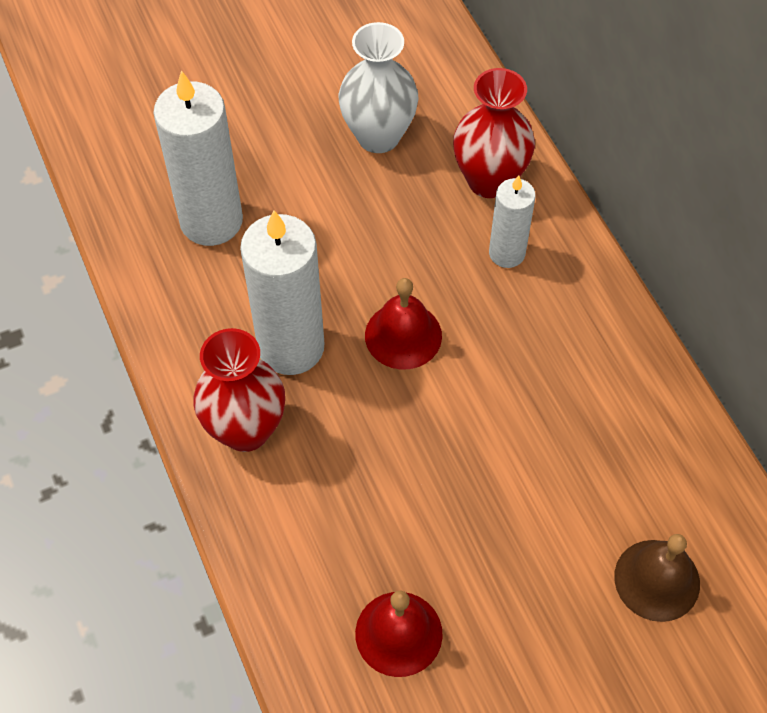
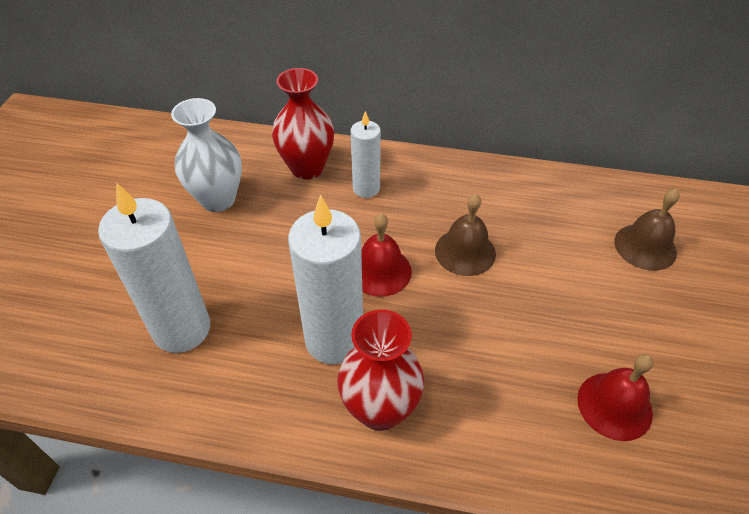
camera: 55 degrees left, 10 degrees down
(493, 398) = (465, 252): none -> brown bell

